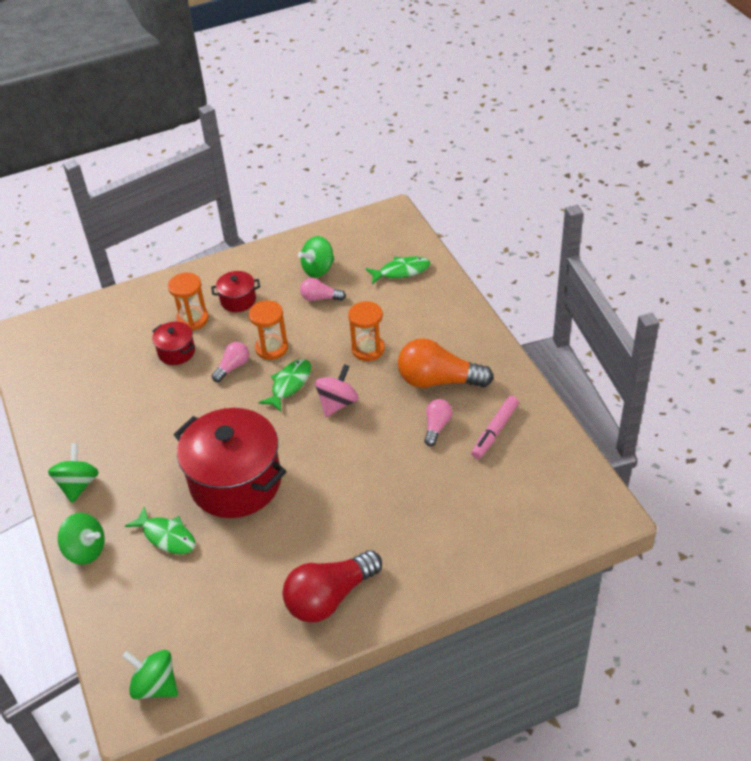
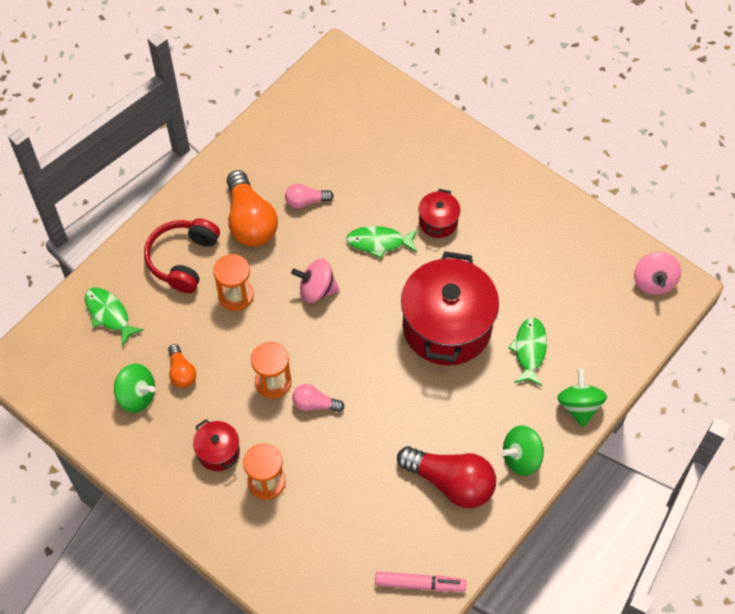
camera: 120 degrees left, 15 degrees up
(155, 685) = (653, 282): green spinning top -> pink spinning top
(176, 352) = (320, 470): red pot -> red pot (438, 222)
(289, 384) = (313, 341): green fish -> green fish (379, 242)
(320, 298) = (181, 372): pink light bulb -> orange light bulb
(329, 597) = (514, 204): red light bulb -> red light bulb (451, 482)
(426, 326) = (183, 259): none -> red headphones
(495, 431) = (290, 158): pink marker -> pink marker (419, 584)

